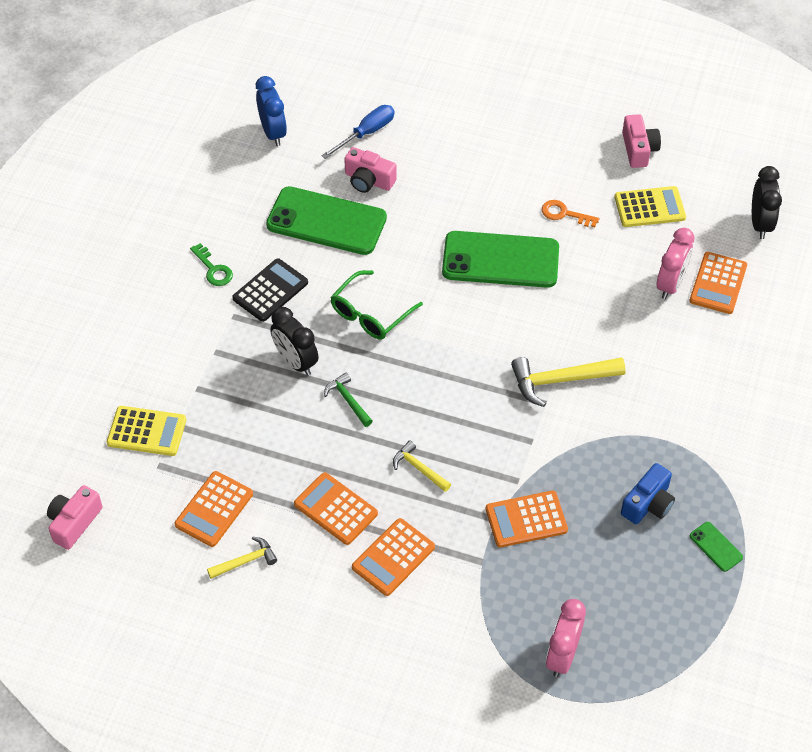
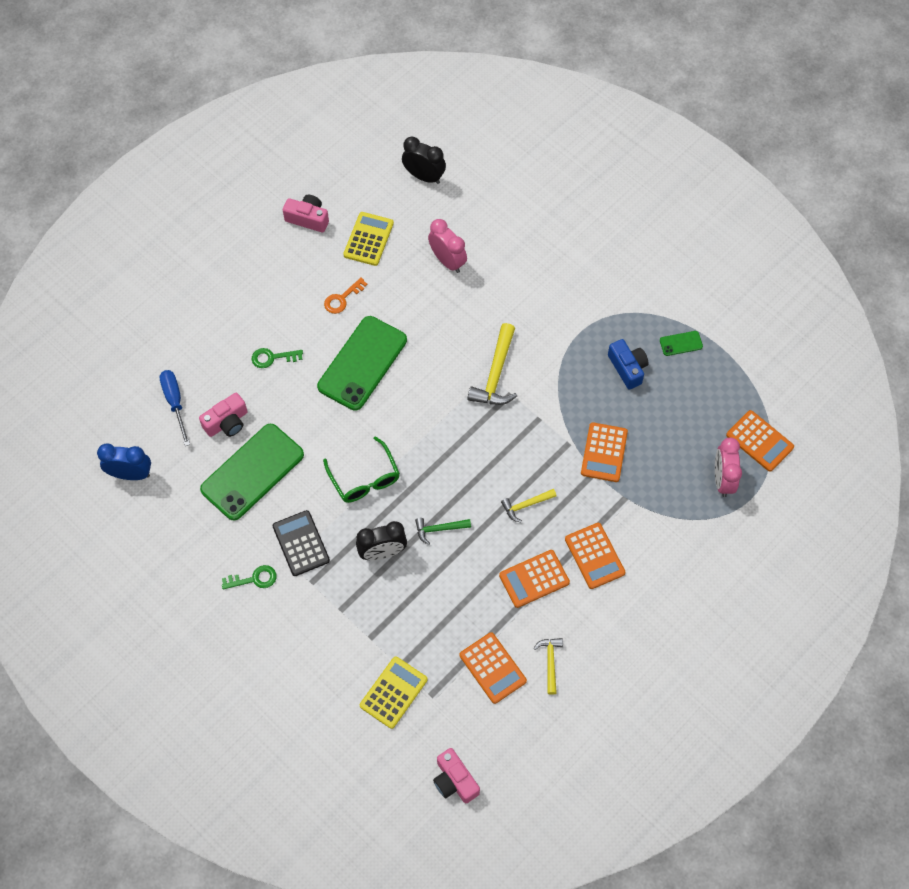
camera: 65 degrees left, 10 degrees up
(461, 186) = (272, 358): none -> green key
(562, 655) = (722, 479): pink clock -> pink clock turned 45 degrees clockwise
(718, 283) = (463, 230): orange calculator -> orange calculator (759, 441)

